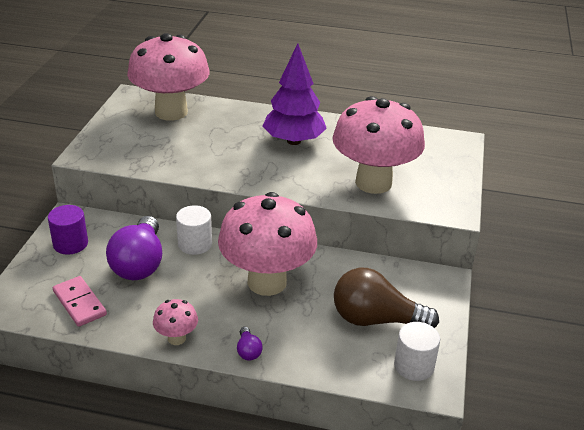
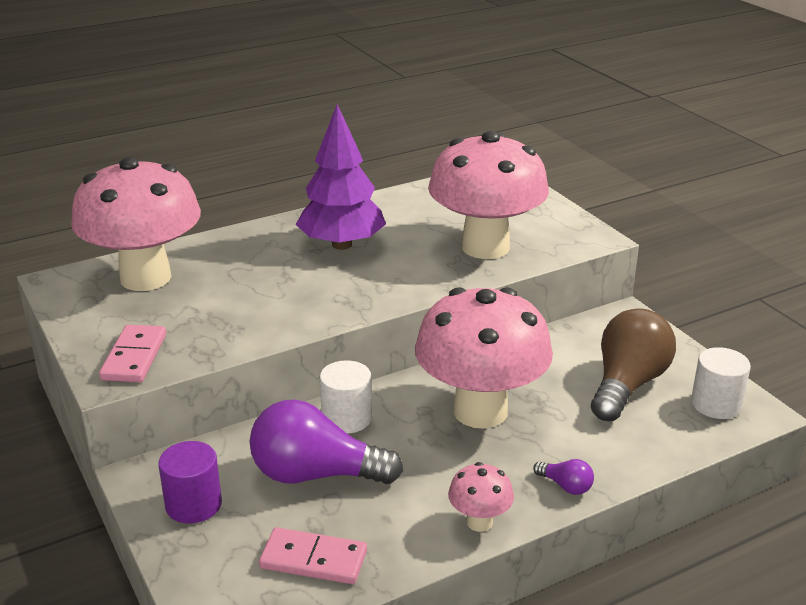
camera: 40 degrees left, 5 degrees down
(107, 151) = (134, 357): none -> pink domino
(139, 263) = (316, 474): purple light bulb -> purple light bulb turned 135 degrees clockwise
(376, 320) = (627, 385): brown light bulb -> brown light bulb turned 150 degrees clockwise

